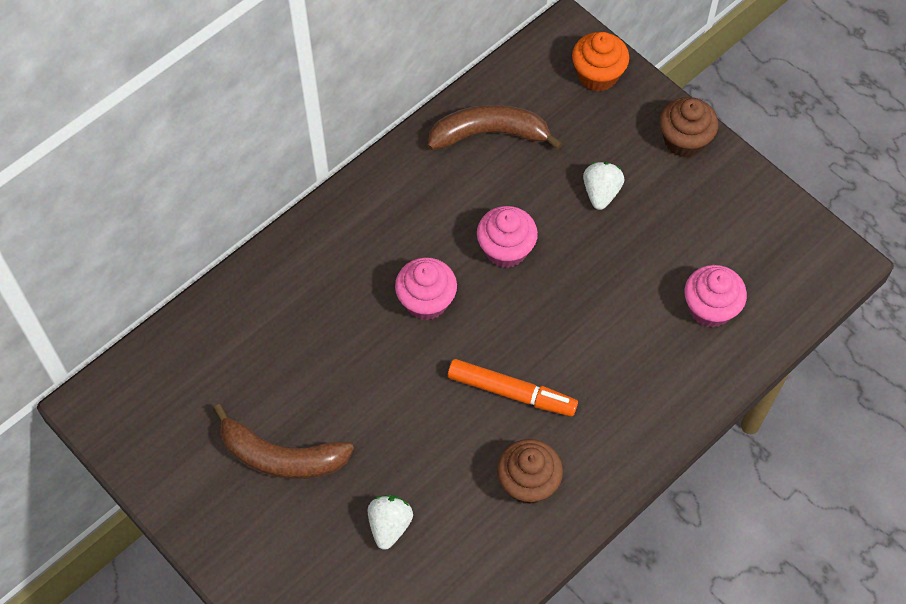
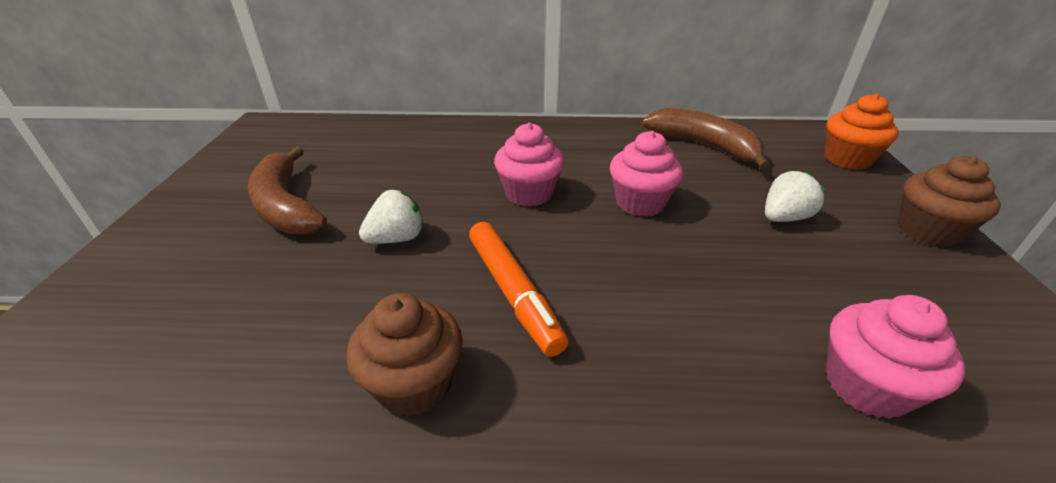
camera: 45 degrees right, 25 degrees down
(389, 525) = (252, 306): white strawberry -> white strawberry (397, 238)

